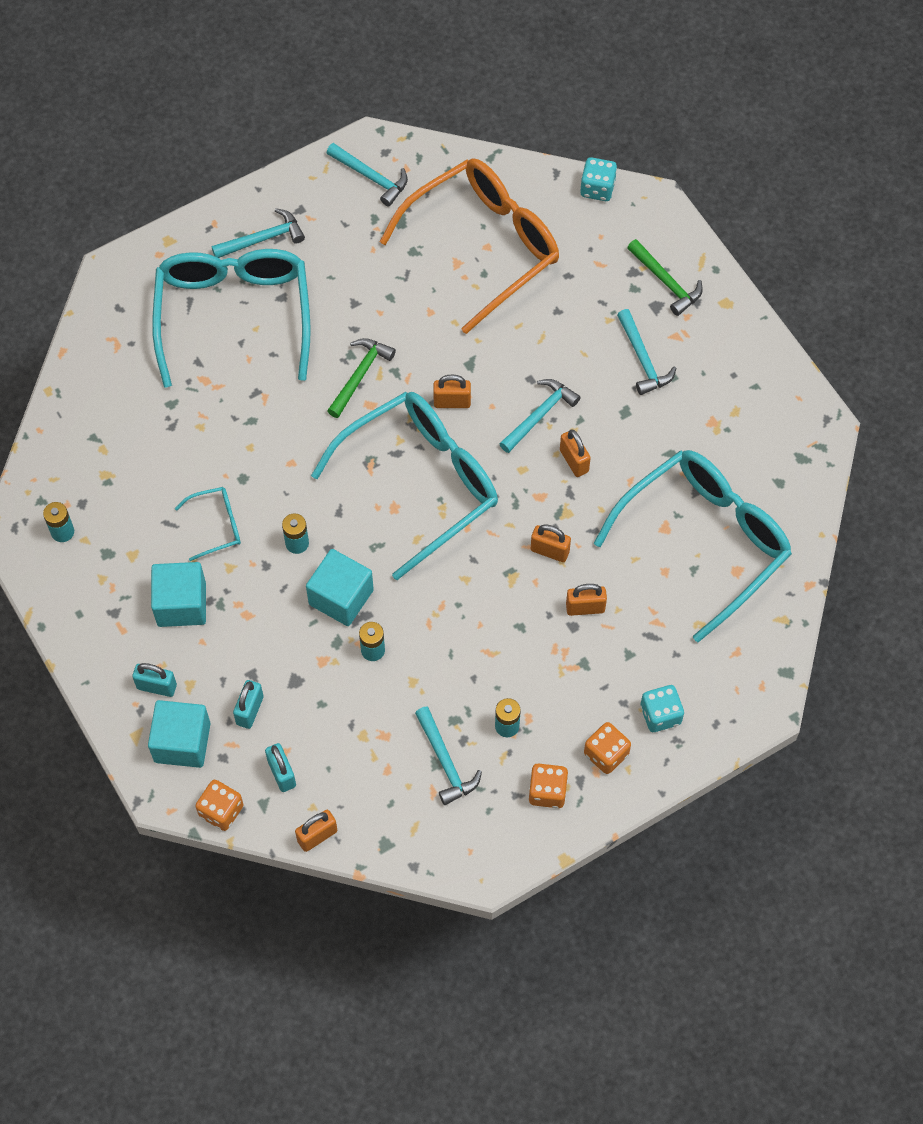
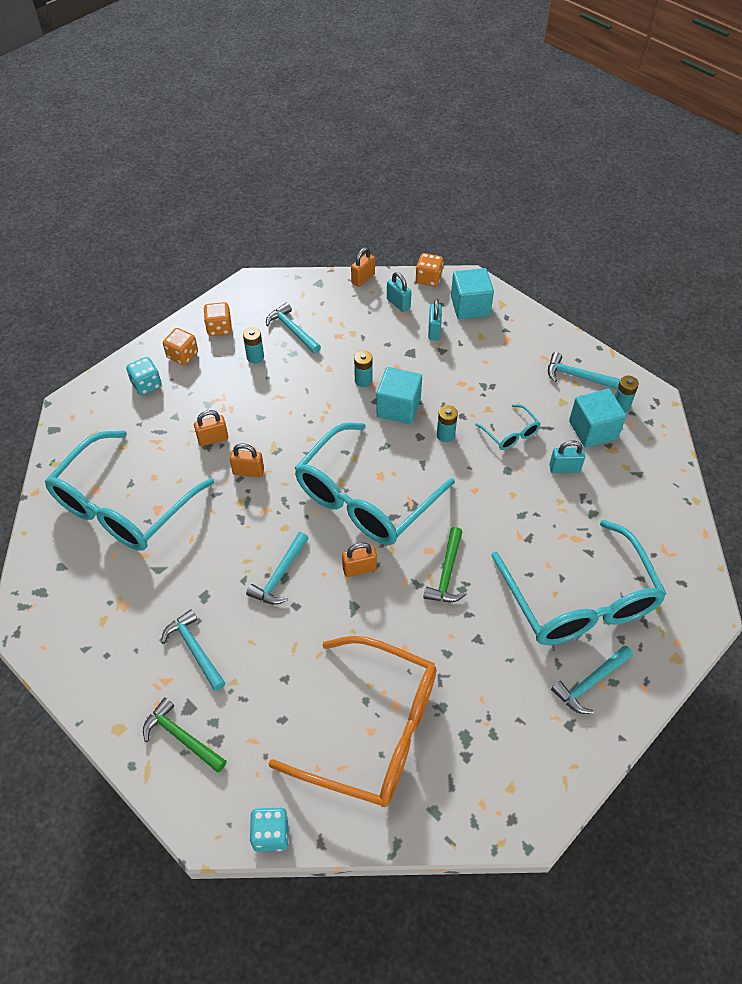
camera: 165 degrees right, 10 degrees down
(157, 686) = (502, 331): turquoise padlock -> turquoise padlock (564, 468)
(181, 604) = (510, 380): turquoise cube -> turquoise cube (593, 430)
(217, 525) = (511, 434): turquoise glasses -> turquoise glasses turned 90 degrees counterclockwise
(371, 177) = (514, 783): turquoise hammer -> turquoise hammer (577, 376)
(484, 246) = (374, 731): orange glasses -> orange glasses turned 105 degrees counterclockwise
(574, 461) = (242, 544): orange padlock -> none

